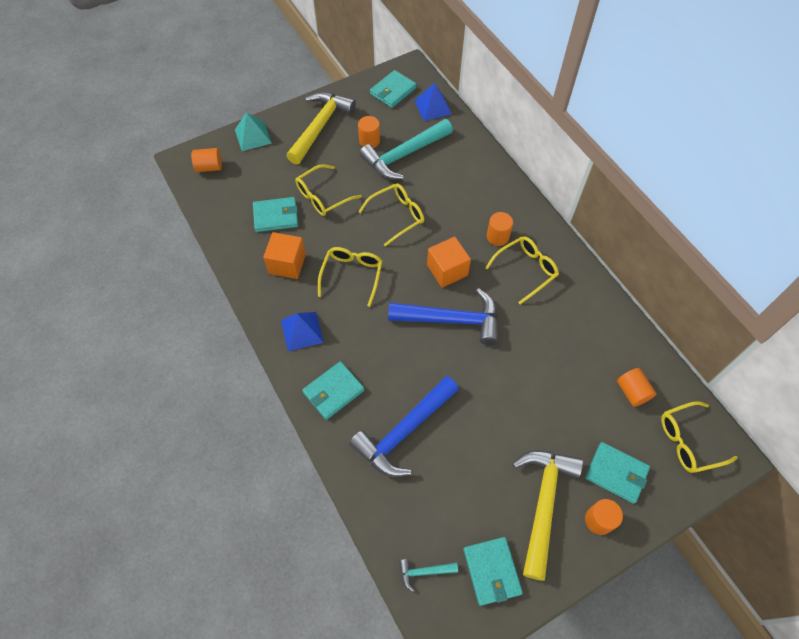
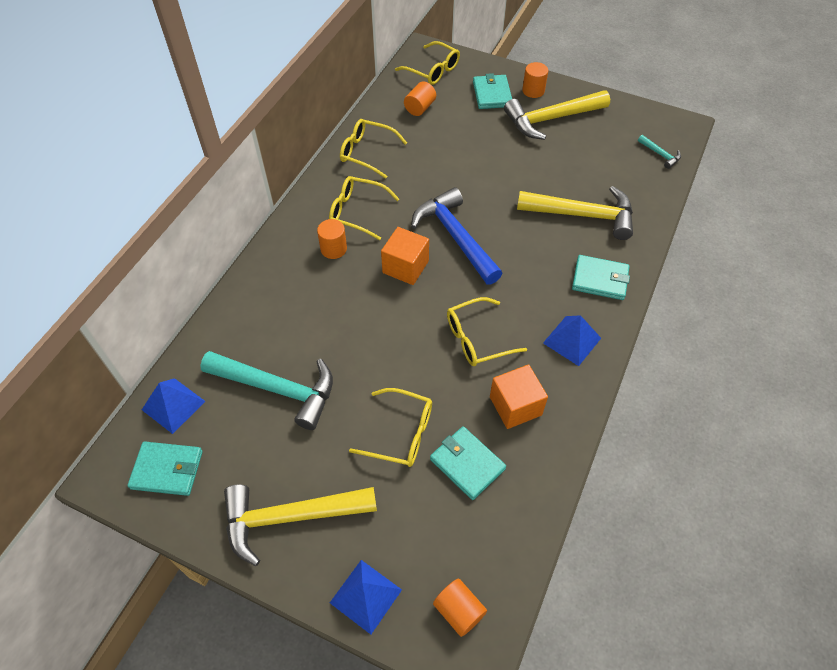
camera: 125 degrees left, 5 degrees down
(253, 136) = (366, 596): turquoise pyramid -> blue pyramid
(369, 141) = (278, 440): orange cylinder -> none
(397, 216) = (372, 344): yellow glasses -> yellow glasses (367, 153)
(403, 432) = (583, 215): blue hammer -> yellow hammer
(492, 571) = (621, 124): turquoise wallet -> none

